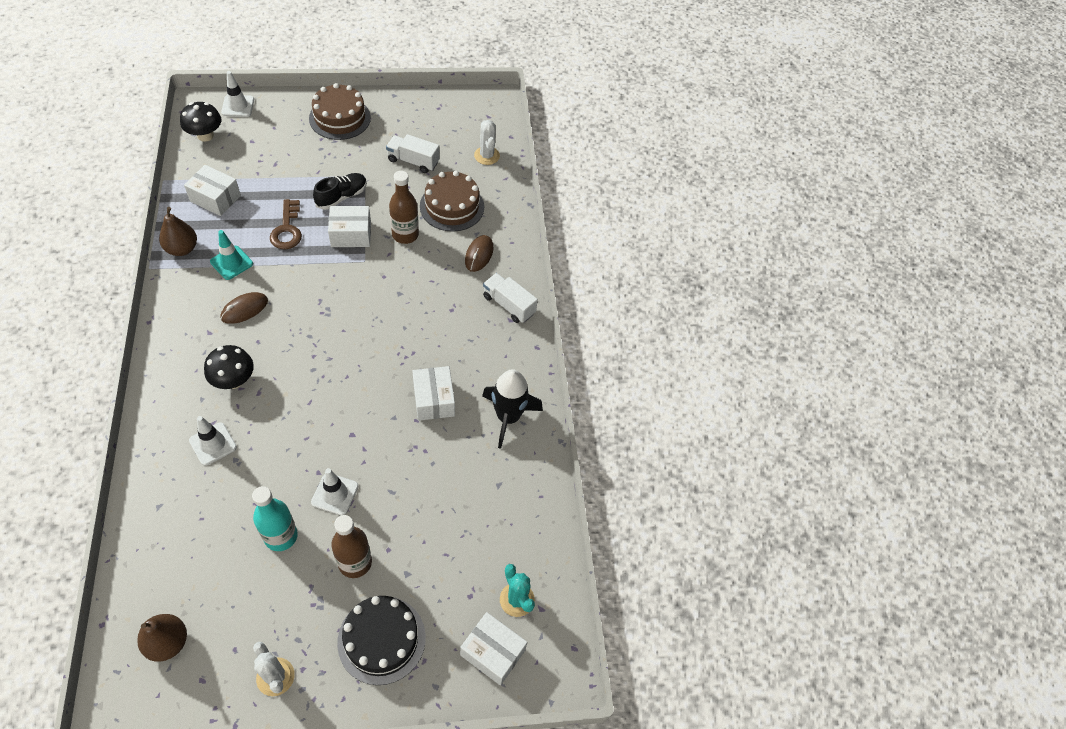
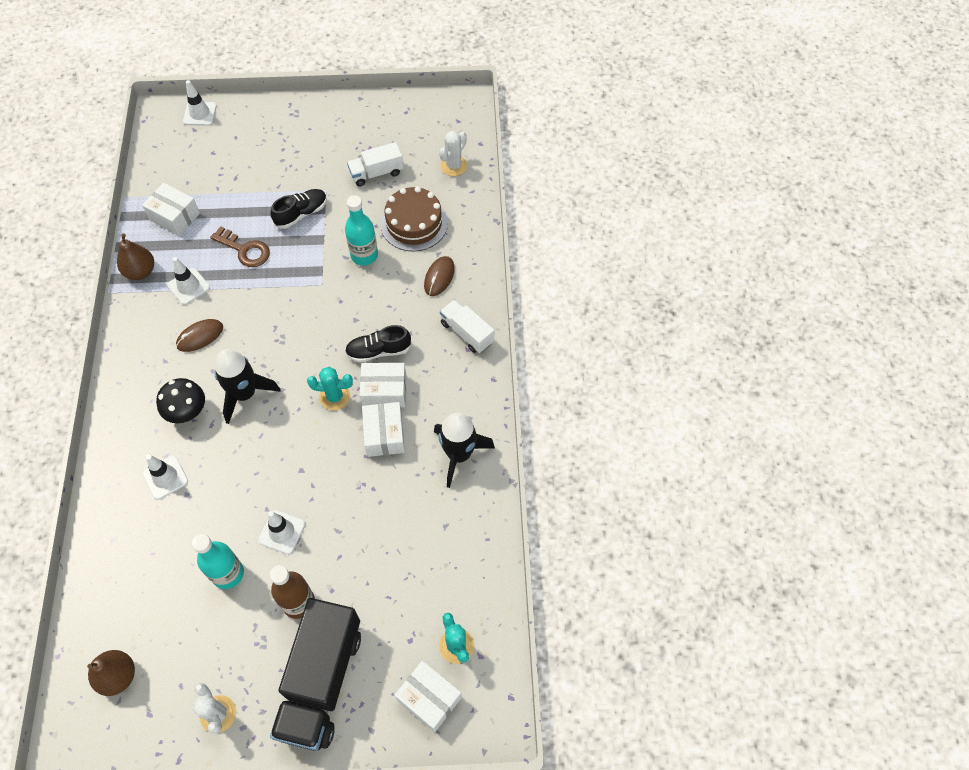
camera: 10 degrees right, 5 degrees up
(205, 135) = (166, 147): black mushroom -> none
(231, 263) = (188, 286): turquoise traffic cone -> white traffic cone
(287, 229) = (245, 250): brown key -> brown key turned 60 degrees counterclockwise
(292, 363) = (245, 394): none -> black rocket
(340, 118) = (303, 125): brown cake -> none
(351, 234) = (309, 255): white box -> white box (384, 391)
(381, 639) = (321, 681): black cake -> black truck
(382, 364) = (334, 396): none -> turquoise cactus
(405, 235) = (364, 255): brown bottle -> turquoise bottle
(413, 161) = (376, 173): white truck -> white truck turned 45 degrees counterclockwise
(424, 322) = (379, 351): none -> black shoe
(487, 156) = (453, 166): white cactus -> white cactus turned 45 degrees clockwise

